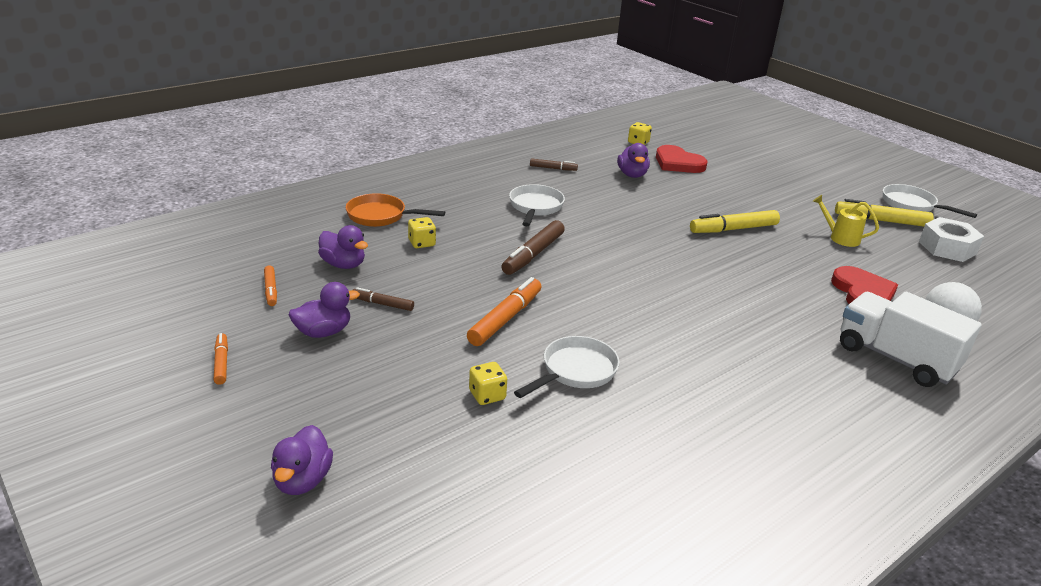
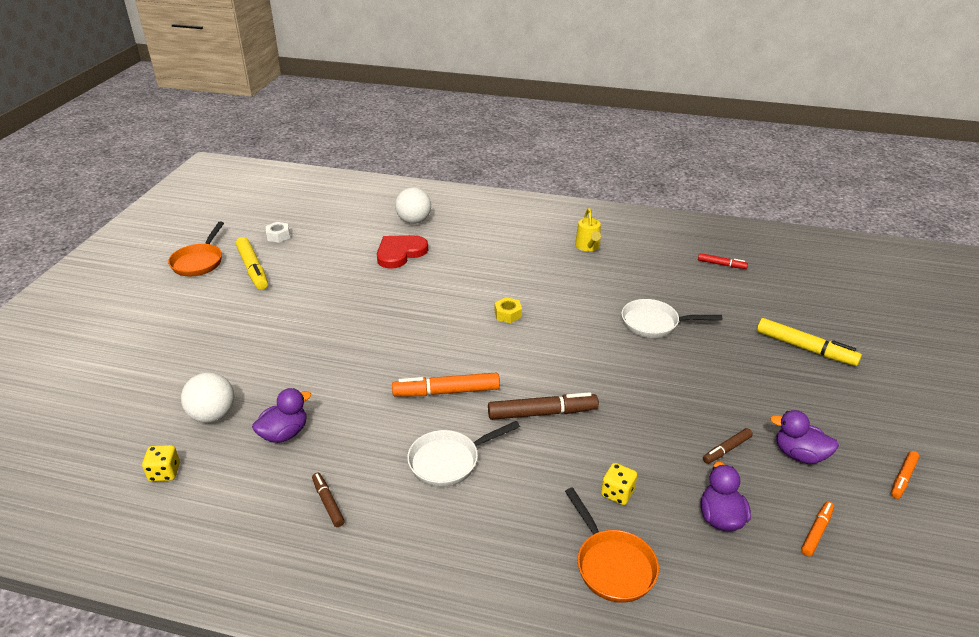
camera: 125 degrees left, 5 degrees up
(302, 480) = (884, 367): purple duck -> none
(382, 304) = (726, 449): brown marker -> brown marker turned 75 degrees clockwise
(487, 395) = (727, 344): yellow dice -> none
(505, 319) = (648, 378): orange marker -> orange marker (446, 392)
(635, 514) = (721, 264): none -> red marker
(678, 163) = (213, 415): red heart -> white ball
(685, 300) = (508, 314): none -> yellow nut
(733, 229) = (355, 330): yellow marker -> yellow marker (805, 348)
(840, 238) = (312, 279): yellow watering can -> yellow watering can (588, 246)
(895, 358) = (473, 229): white truck -> none
(912, 205) = (199, 262): white pan -> orange pan
(947, 248) = (278, 236): white nut -> white nut, size x0.55

